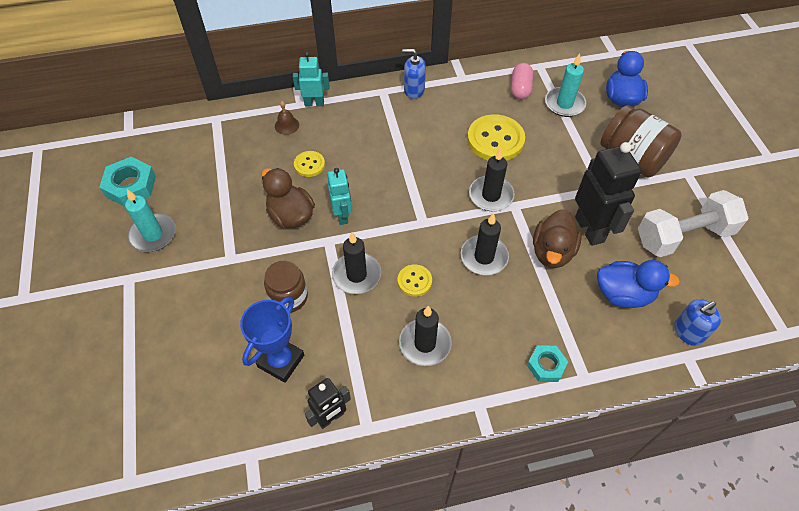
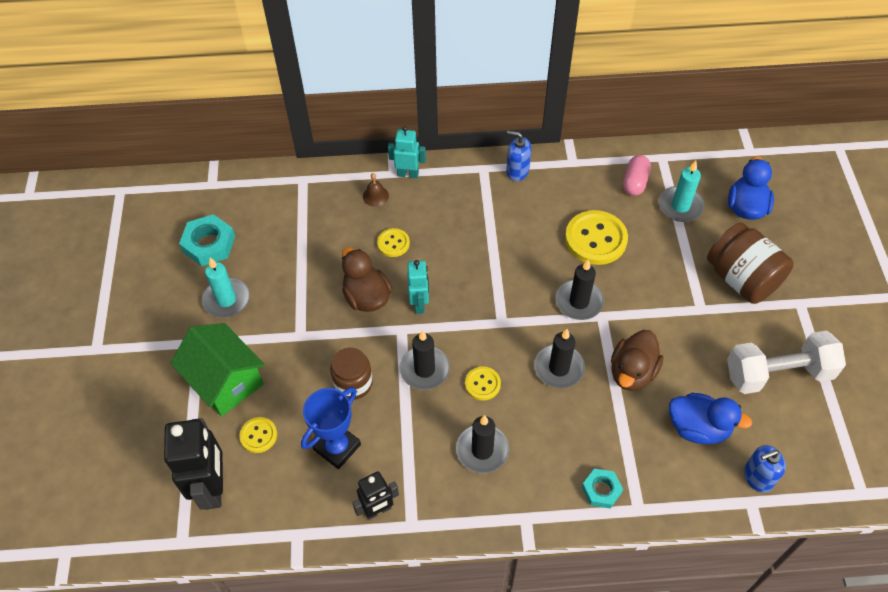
camera: 10 degrees right, 0 degrees up
(160, 312) = (225, 381): none -> green house
(199, 360) = (258, 435): none -> yellow button
(590, 229) = (677, 353): black robot -> black robot (213, 488)

